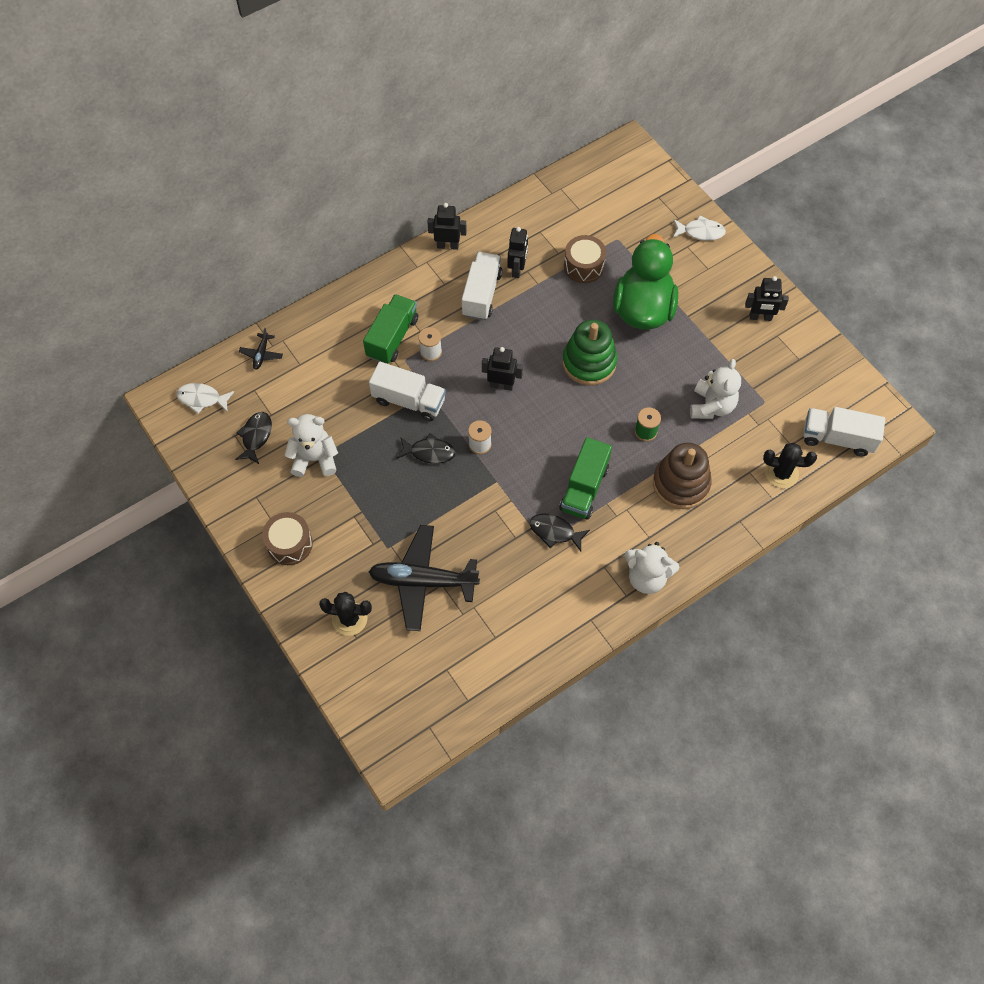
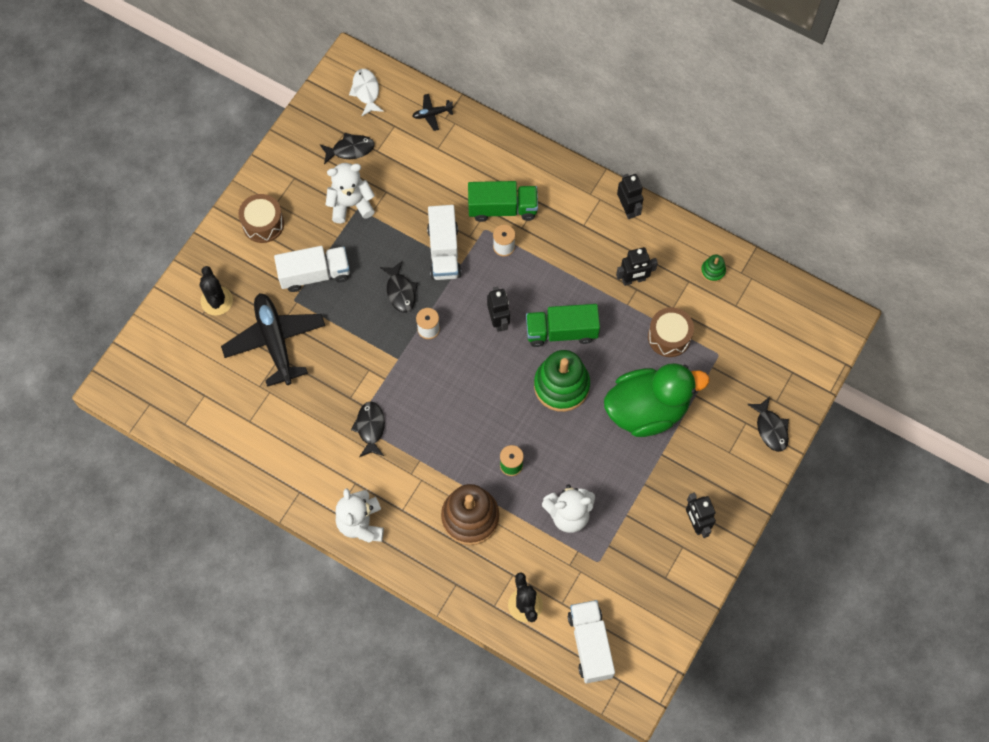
camera: 65 degrees right, 5 degrees up
(314, 459) = (351, 204): white teddy bear -> white teddy bear turned 75 degrees counterclockwise
(481, 294) = (588, 262): white truck -> white truck (315, 274)
(540, 211) = (713, 271): none -> green stacking toy
(584, 488) = (426, 435): green truck -> green truck (561, 332)
(700, 232) = (770, 428): white fish -> black fish

